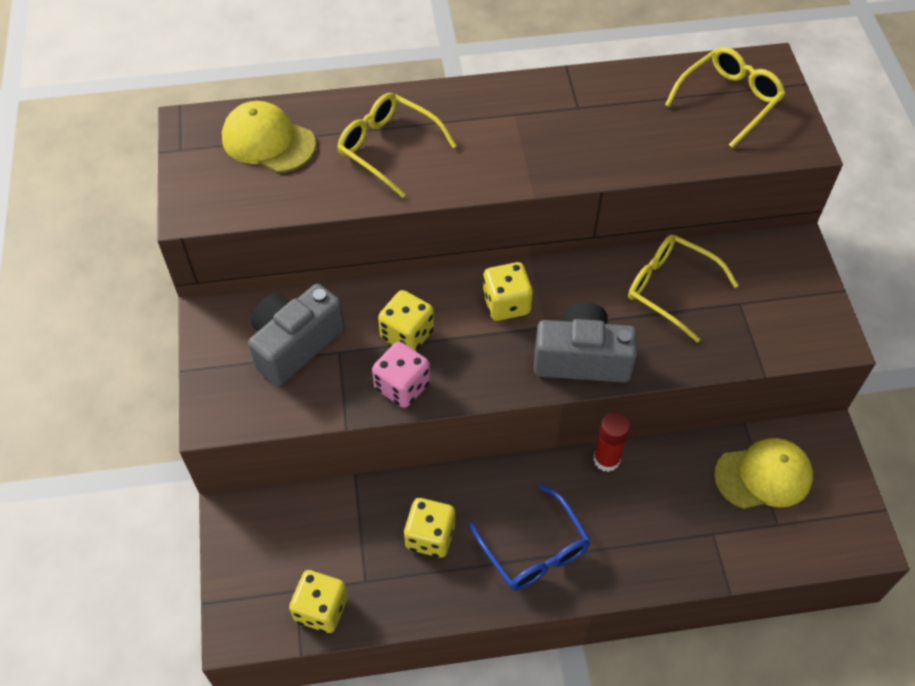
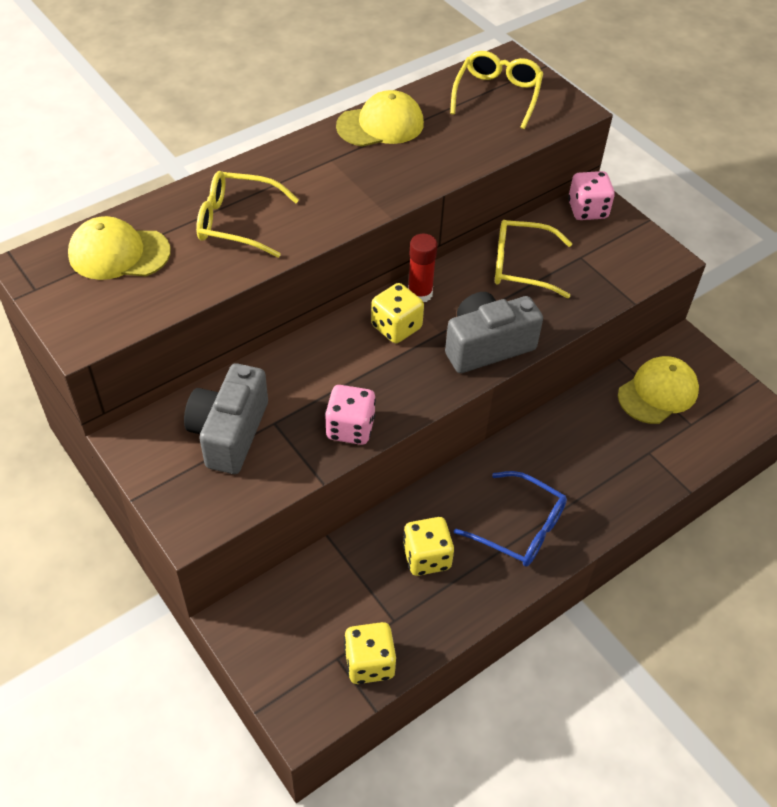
camera: 30 degrees left, 5 degrees down
(407, 334) = (326, 384): yellow dice -> none
(587, 93) = (380, 125): none -> yellow cap
(606, 459) = (532, 431): red glue stick -> red glue stick (420, 293)
(781, 255) = (587, 210): none -> pink dice

